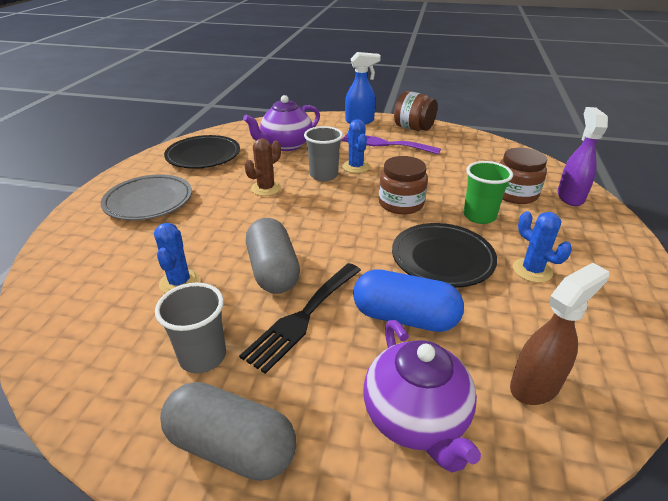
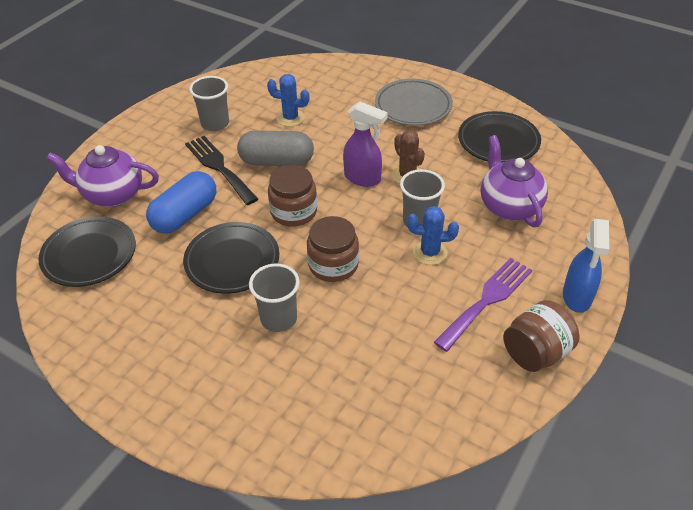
camera: 110 degrees right, 10 degrees up
(231, 446) = (150, 128): grey capsule -> none
(479, 216) = (278, 319): green cup -> grey cup
(515, 194) = (304, 377): brown jar -> brown jar (293, 212)
(532, 270) = (180, 315): blue cactus -> none
(535, 385) = (89, 255): brown spray bottle -> black plate
(570, 197) = (270, 433): purple spray bottle -> purple spray bottle (363, 178)

